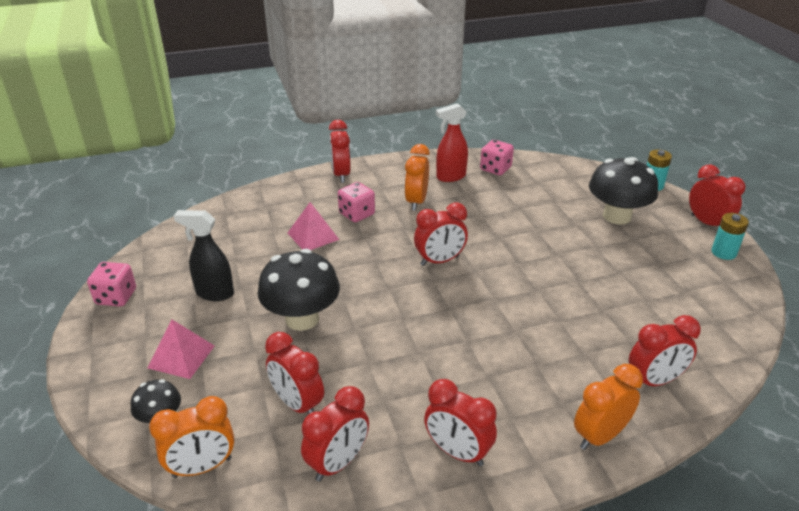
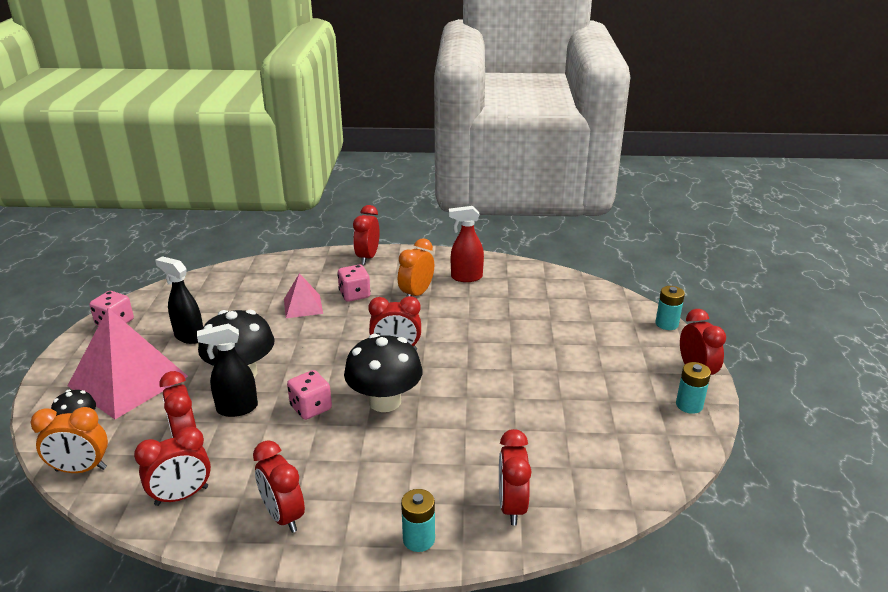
camera: 20 degrees right, 5 degrees down
(181, 356) = (128, 381): pink pyramid -> pink pyramid, size x1.97
(325, 356) = (236, 409): none -> black spray bottle
(495, 169) = (515, 278): pink dice -> pink dice (311, 408)
(600, 436) = (419, 539): orange clock -> turquoise battery
(617, 216) = (602, 346): black mushroom -> black mushroom (385, 401)
(654, 381) = (511, 506): red clock -> red clock turned 90 degrees clockwise

